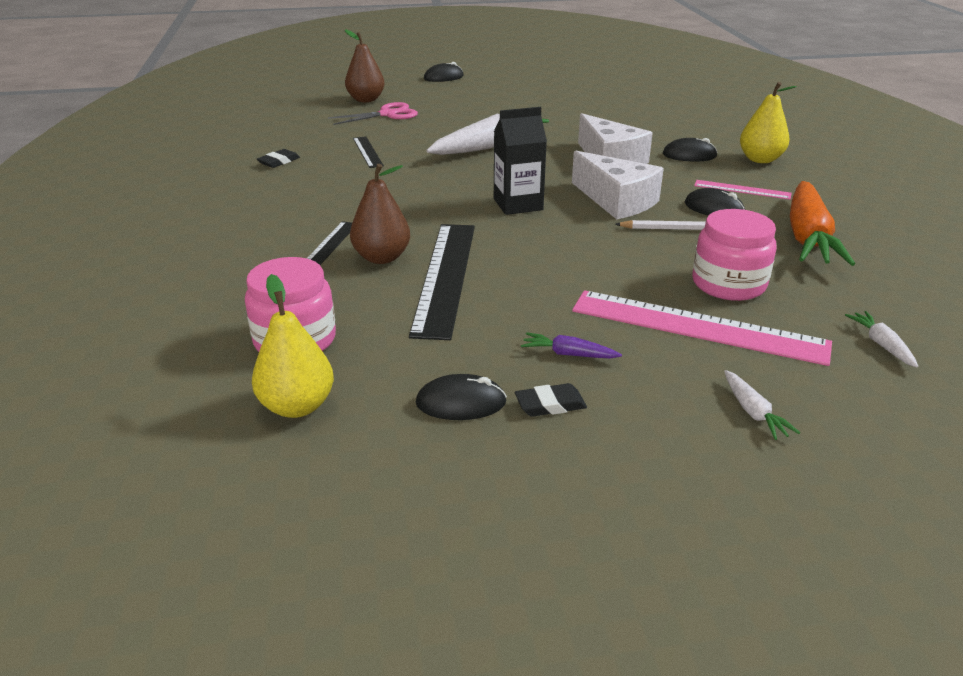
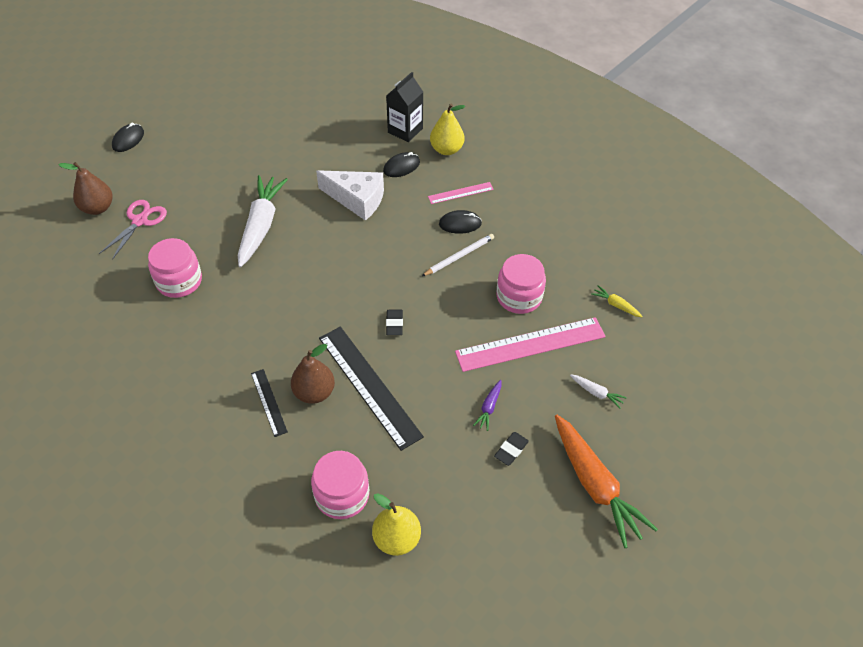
camera: 40 degrees left, 20 degrees up
(279, 161) = (124, 332): black eraser -> black eraser (394, 324)
(367, 152) = (179, 281): black ruler -> pink jar
(461, 402) = (471, 478): black mouse -> none
(518, 204) = (344, 286): black carton -> black carton (405, 130)
(568, 354) = (489, 407): purple carrot -> purple carrot turned 45 degrees counterclockwise
(617, 201) = (399, 247): white cheese -> none
(808, 237) = (527, 226): orange carrot -> orange carrot (595, 485)
(881, 345) = (616, 305): white carrot -> yellow carrot

